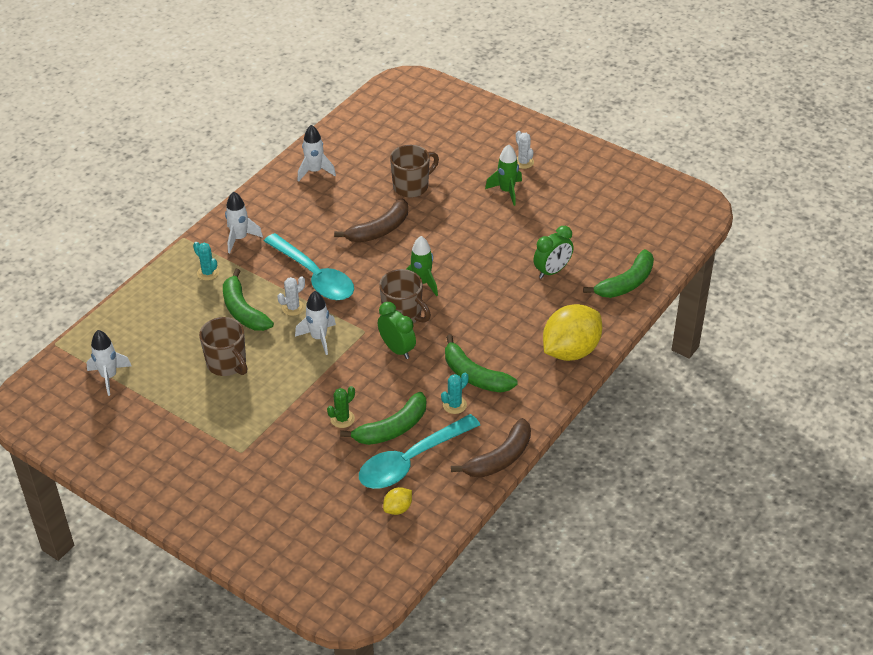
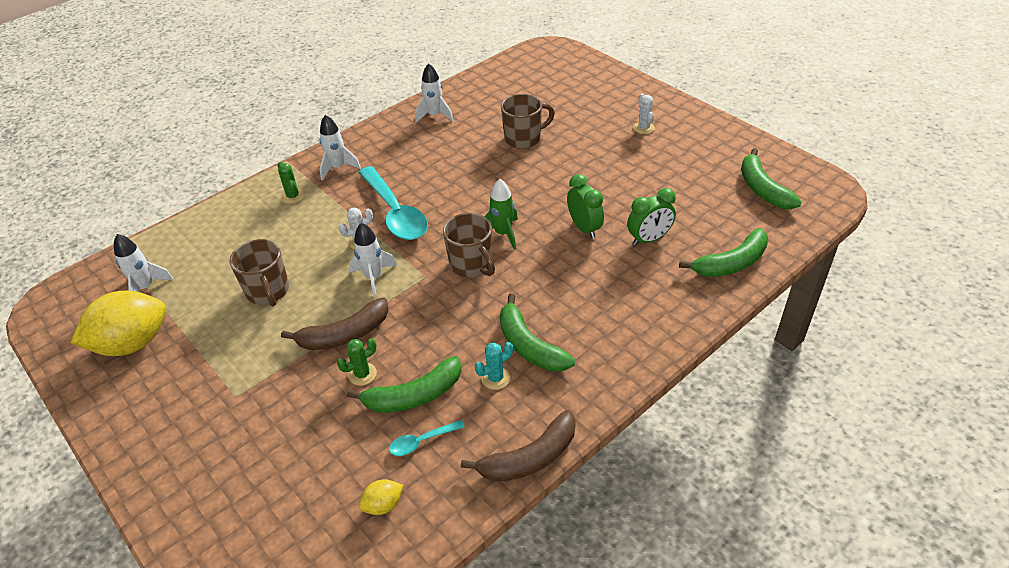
camera: 15 degrees right, 0 degrees up
(208, 273) = (293, 196): turquoise cactus -> green cactus
(243, 310) = (310, 238): green banana -> green banana (762, 189)
(379, 230) = (477, 175): brown banana -> brown banana (344, 334)
(397, 349) = (452, 302): green clock -> green clock (584, 228)
(411, 460) = (422, 441): turquoise spoon -> turquoise spoon, size x0.44
(507, 191) = (619, 153): green rocket -> none
(570, 351) = (650, 333): yellow lemon -> yellow lemon (132, 343)

